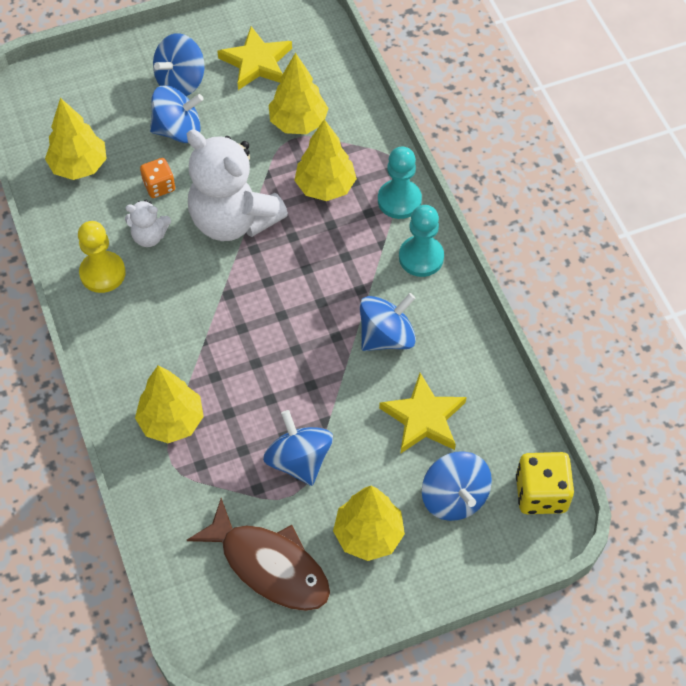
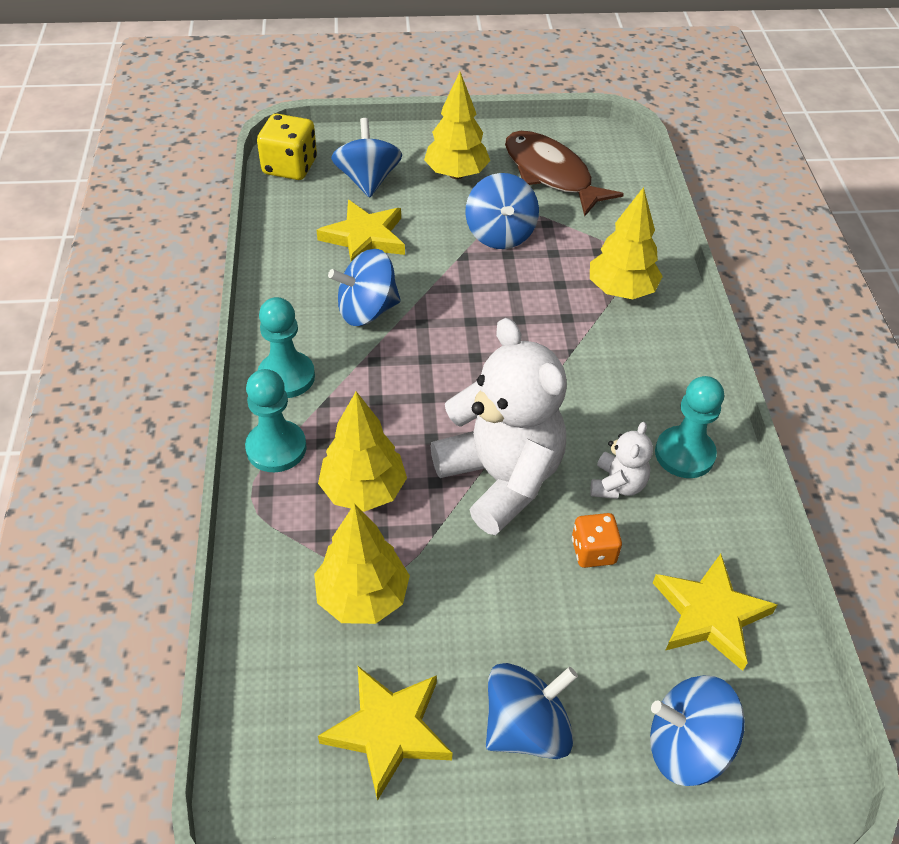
camera: 165 degrees left, 10 degrees down
(79, 166) = (709, 614): yellow tree -> yellow star
(102, 273) = (684, 454): yellow pawn -> turquoise pawn
(149, 236) = (617, 485): white teddy bear -> white teddy bear turned 90 degrees clockwise
(178, 130) = (548, 635): blue spinning top -> blue spinning top (687, 746)

